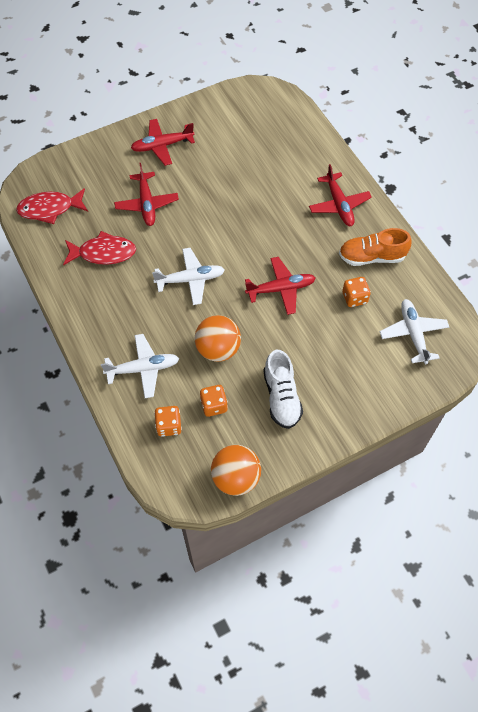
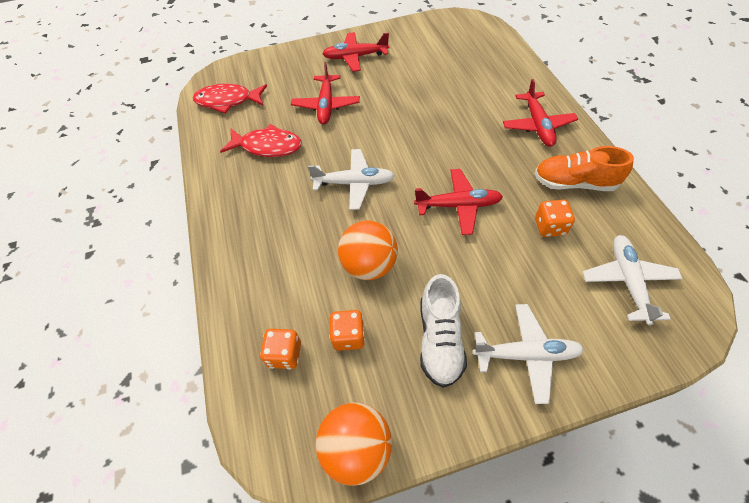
camera: 15 degrees right, 5 degrees down
(143, 368) = (273, 276): white plane -> white plane (526, 354)

